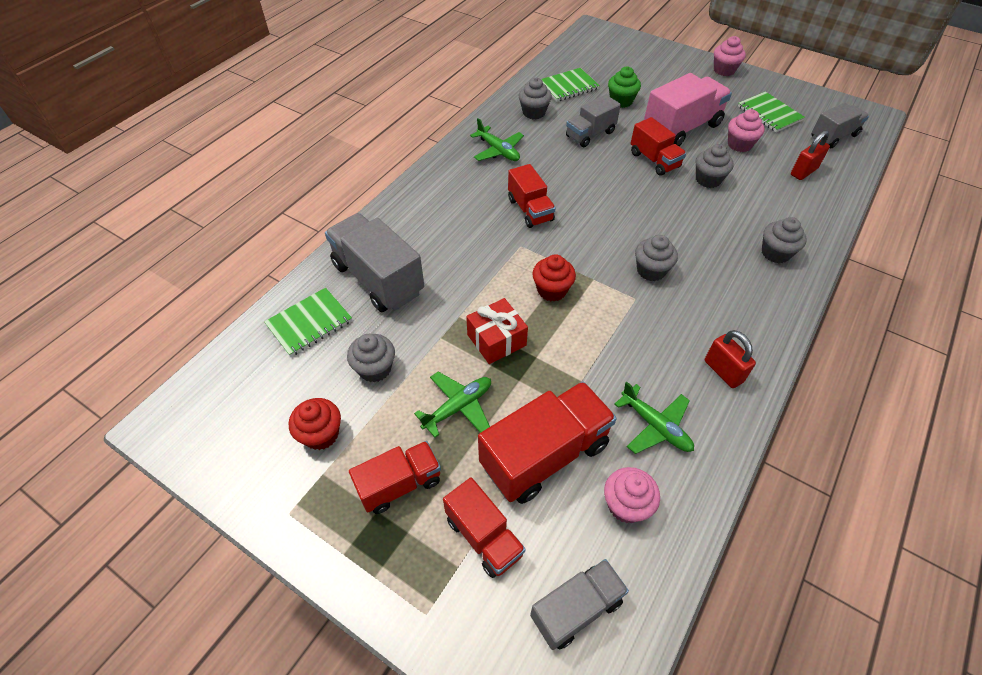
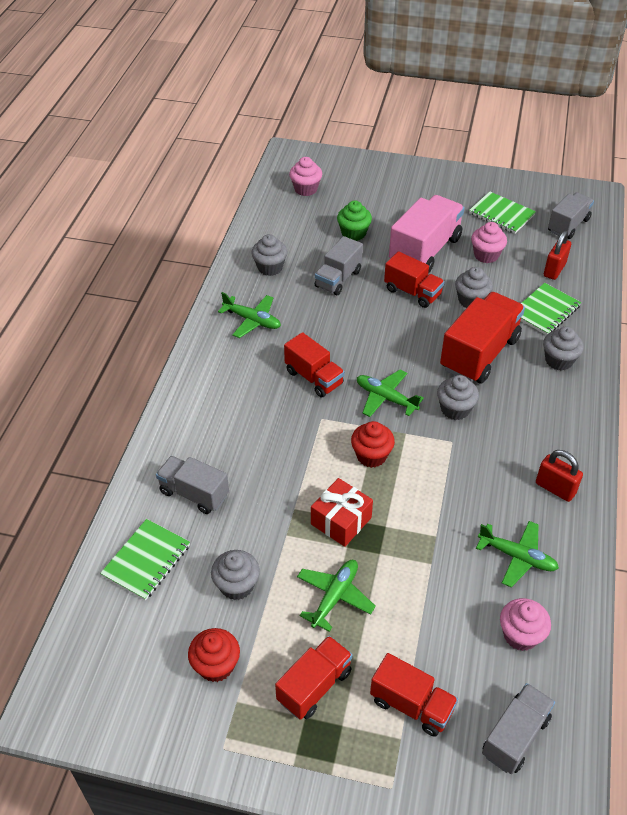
camera: 20 degrees left, 5 degrees down
(378, 279) = (194, 493): grey truck -> grey truck, size x0.62
(544, 455) = (432, 614): red truck -> red truck (479, 353)
(568, 86) = (292, 229): green notebook -> green notebook (545, 311)
(588, 243) = (385, 398): none -> green plane
(724, 70) = (441, 174): pink cupcake -> pink cupcake (305, 189)

